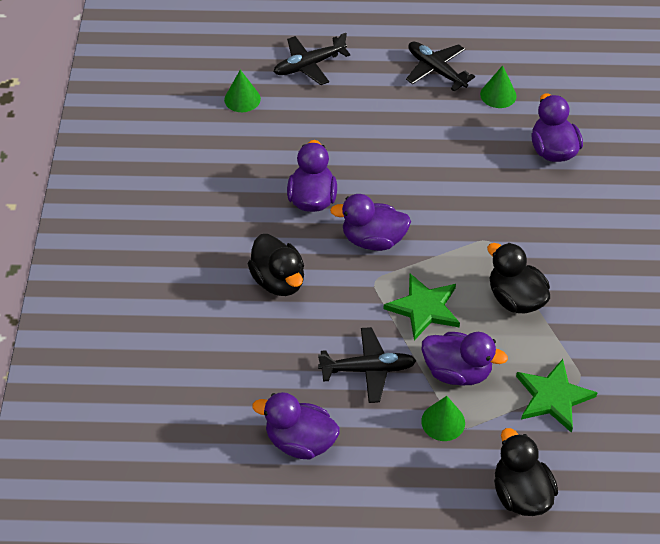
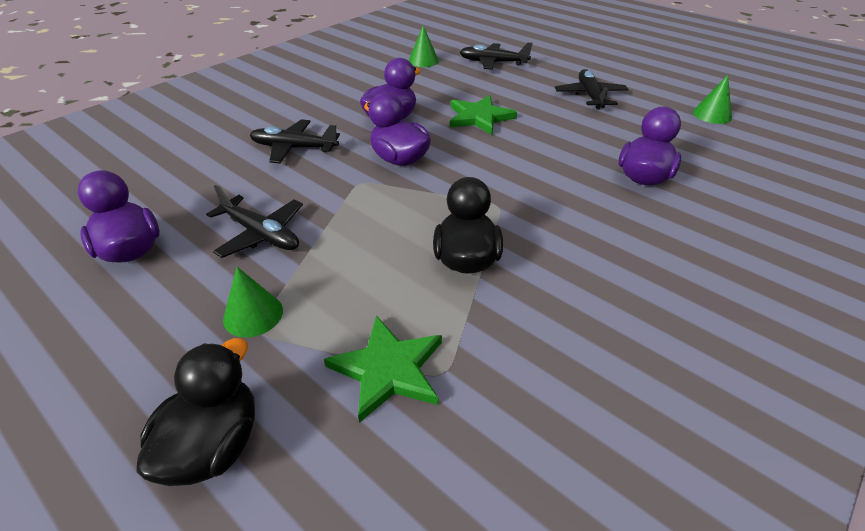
camera: 40 degrees right, 10 degrees down
(278, 281) = (294, 148): black duck -> black plane
(424, 308) = (372, 220): green star -> green star (479, 117)
(457, 371) = (328, 282): purple duck -> none
(498, 95) = (630, 126): green cone -> green cone (712, 115)

